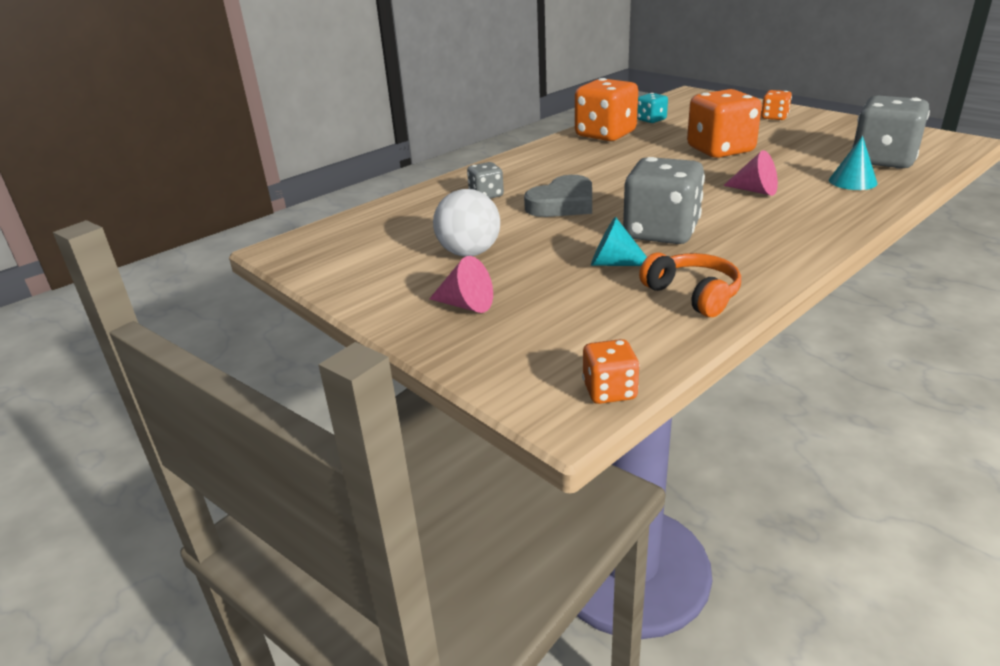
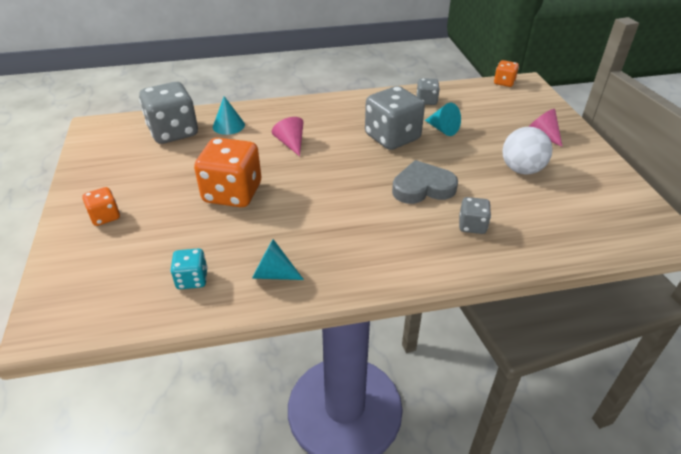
camera: 150 degrees left, 10 degrees up
(605, 135) = (273, 274): orange dice -> turquoise cone
(693, 295) = (426, 101): orange headphones -> grey dice

